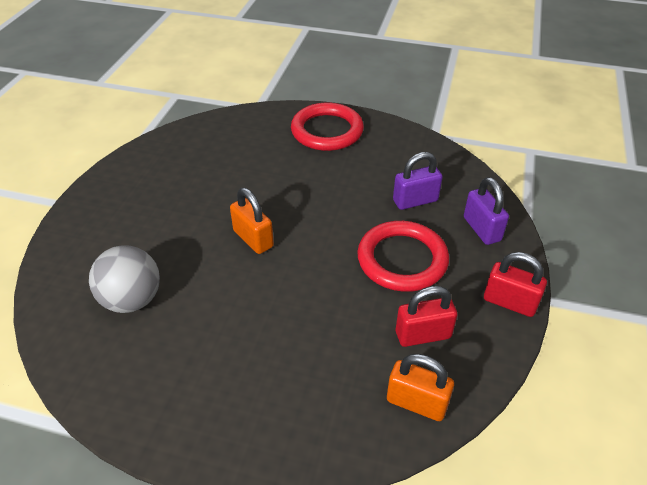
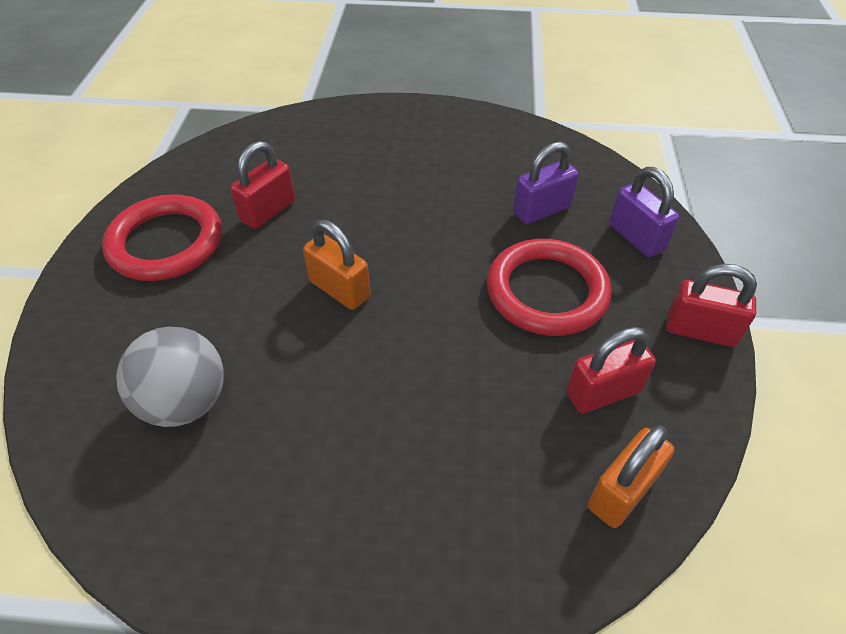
camera: 10 degrees left, 5 degrees up
(216, 178) = (268, 211): none -> red padlock
(327, 131) = (403, 131): red ring -> red ring (166, 243)
(416, 403) = (622, 491): orange padlock -> orange padlock turned 60 degrees counterclockwise

